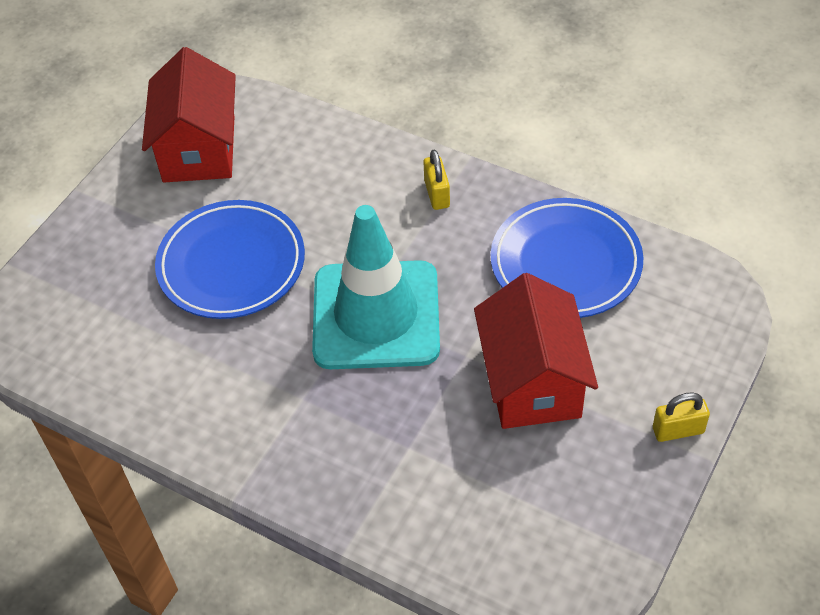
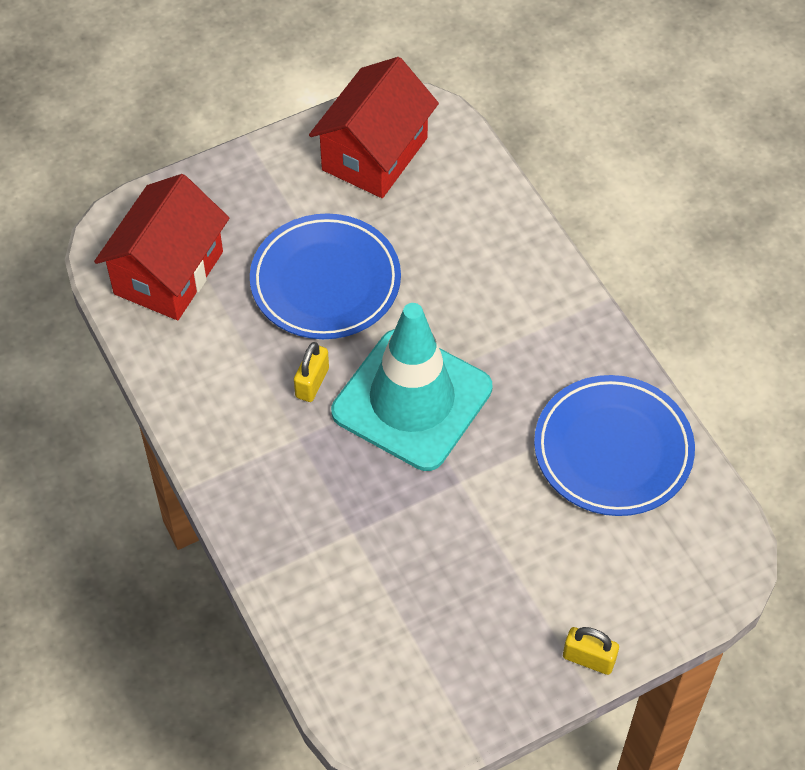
camera: 30 degrees right, 5 degrees up
(437, 194) = (549, 317): yellow padlock -> yellow padlock (312, 382)
(532, 381) = (498, 539): red house -> red house (168, 273)

